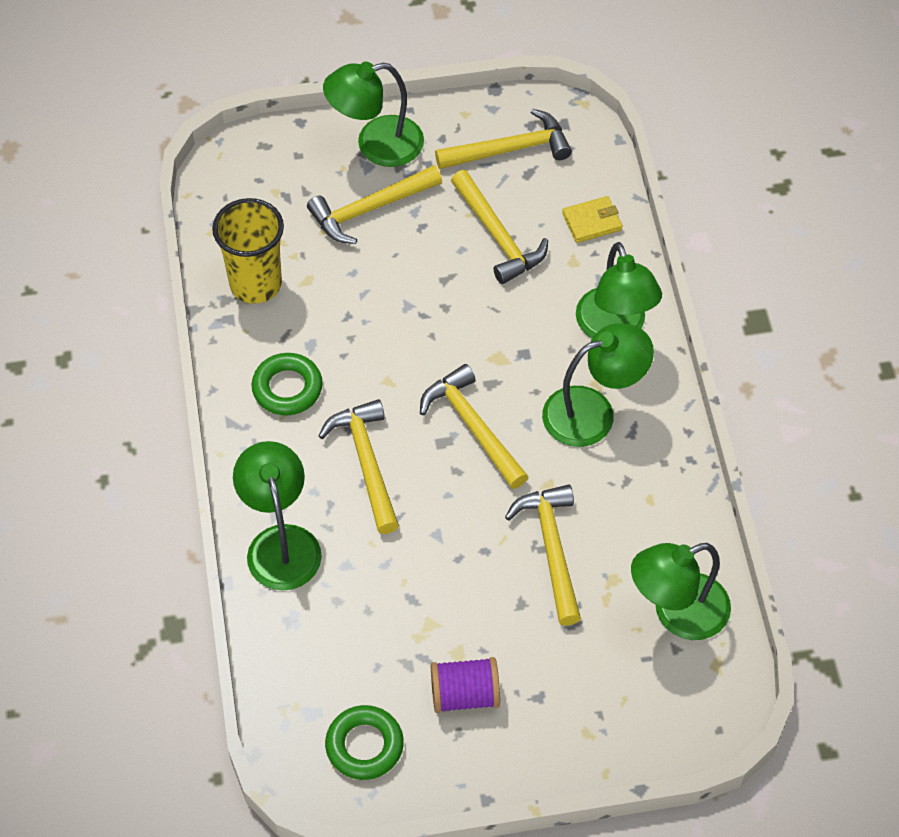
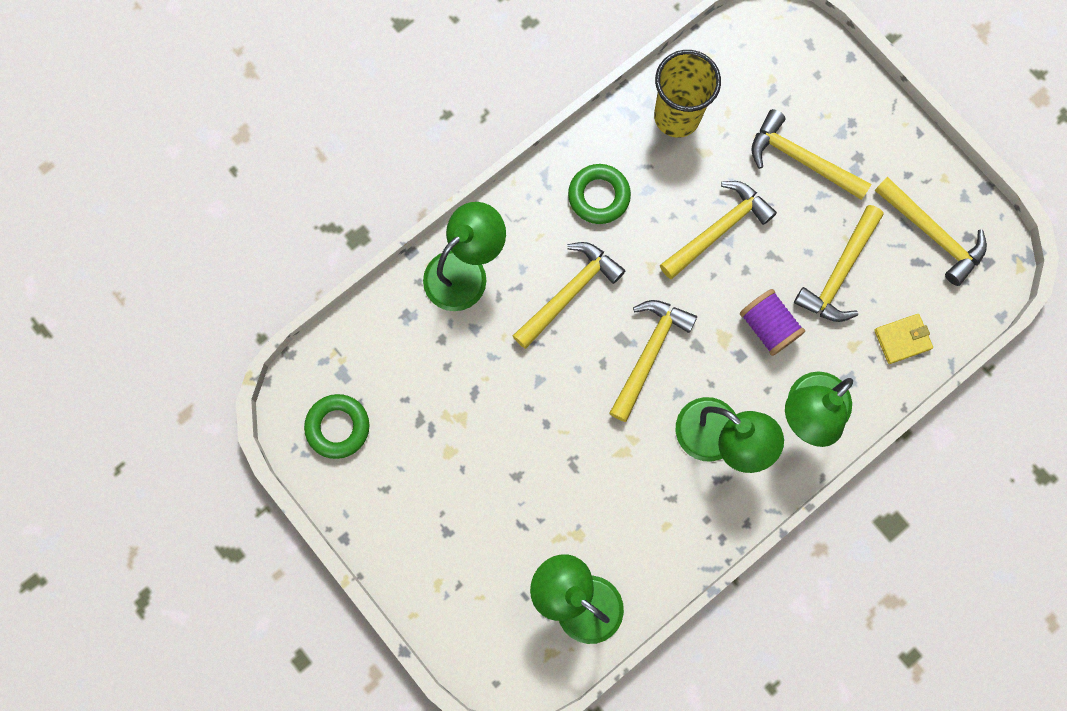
camera: 60 degrees right, 20 degrees up
(376, 145) = (867, 127): green lamp -> none
(464, 695) = (418, 476): purple spool -> purple spool (768, 326)
(551, 549) = (576, 473): yellow hammer -> yellow hammer (718, 229)
(592, 222) = (902, 339): yellow wallet -> yellow wallet turned 60 degrees counterclockwise

